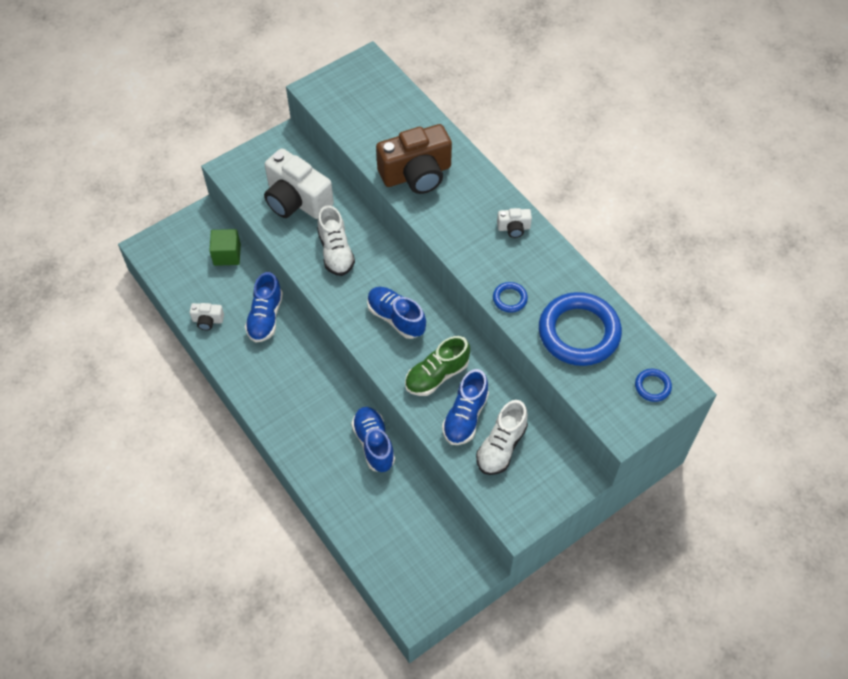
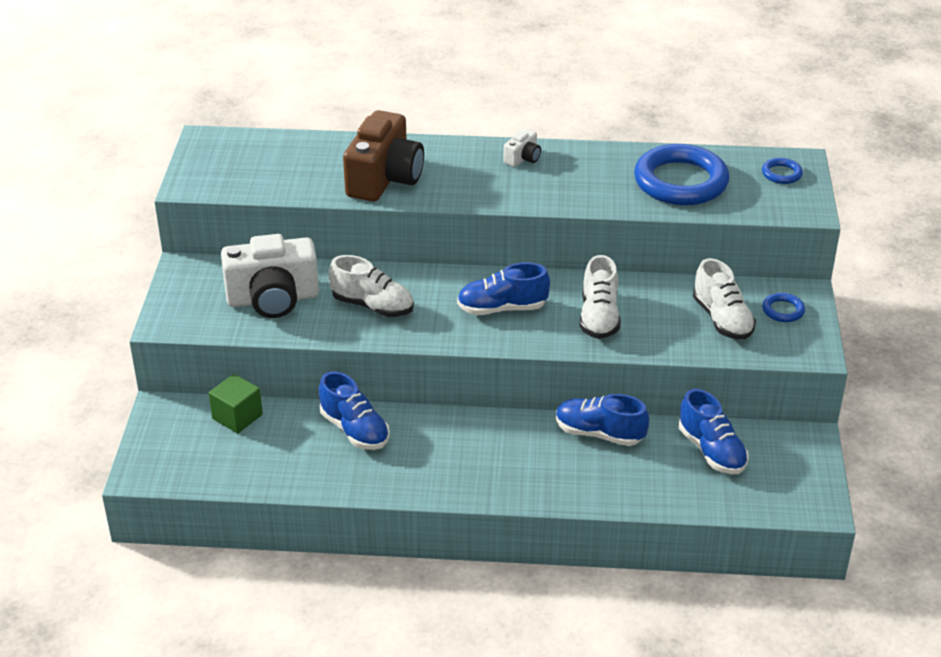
camera: 50 degrees left, 20 degrees down
(208, 320) = (303, 475): white camera -> none
(436, 375) = (599, 317): green shoe -> white shoe
(465, 416) = (665, 324): blue shoe -> blue shoe (711, 451)
(510, 299) = (598, 199): blue ring -> blue ring (783, 310)

